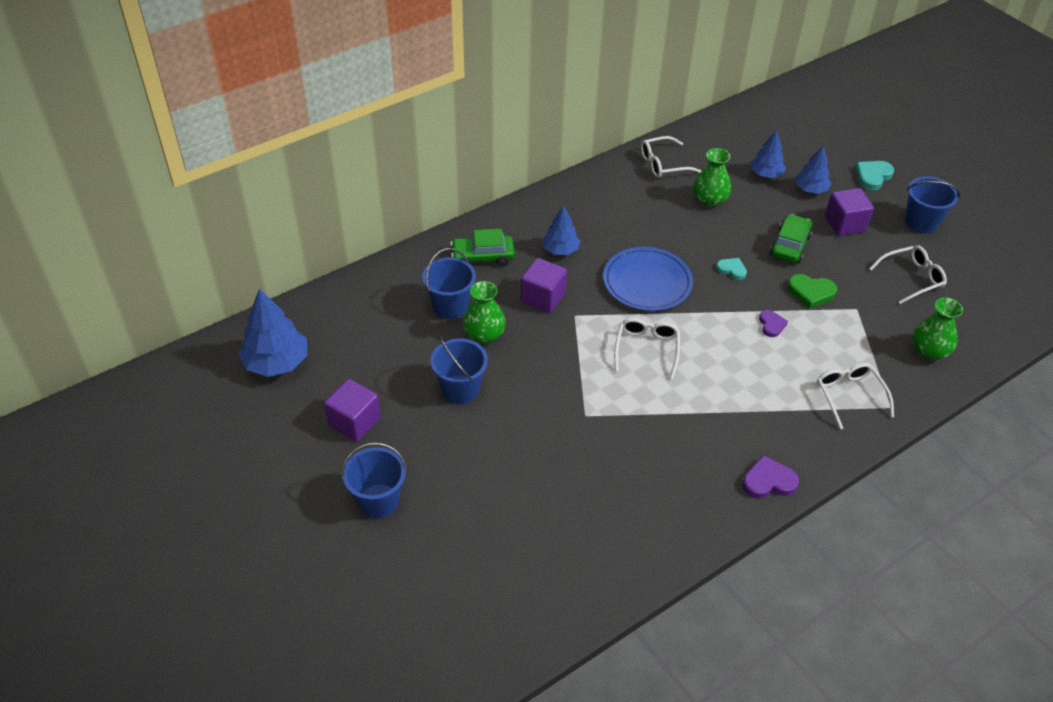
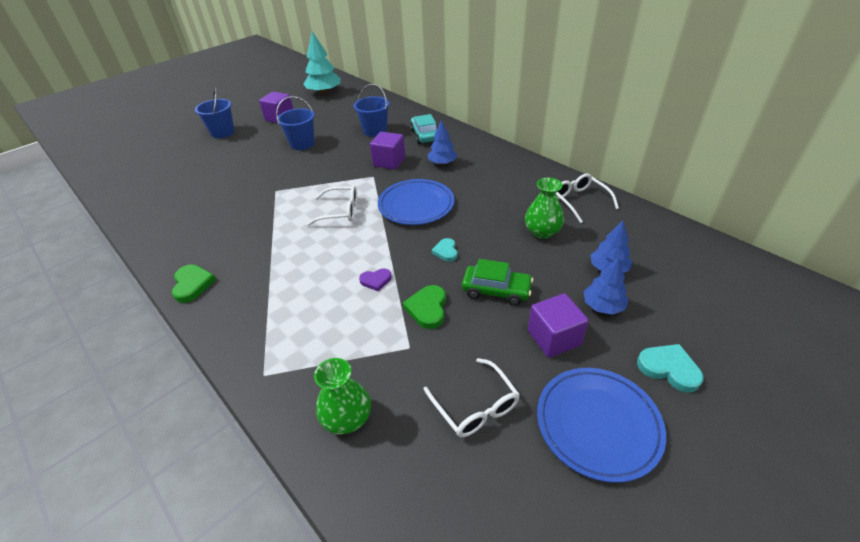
camera: 85 degrees right, 5 degrees down
(276, 362) = (324, 92): blue tree -> turquoise tree
(483, 257) = (425, 135): green car -> turquoise car
(484, 335) = (350, 145): green vase -> none
(732, 270) = (446, 251): turquoise heart -> turquoise heart turned 150 degrees clockwise
(768, 481) = (192, 284): purple heart -> green heart
(849, 395) = (282, 340): white glasses -> none
(921, 222) = (597, 424): blue bucket -> blue plate

